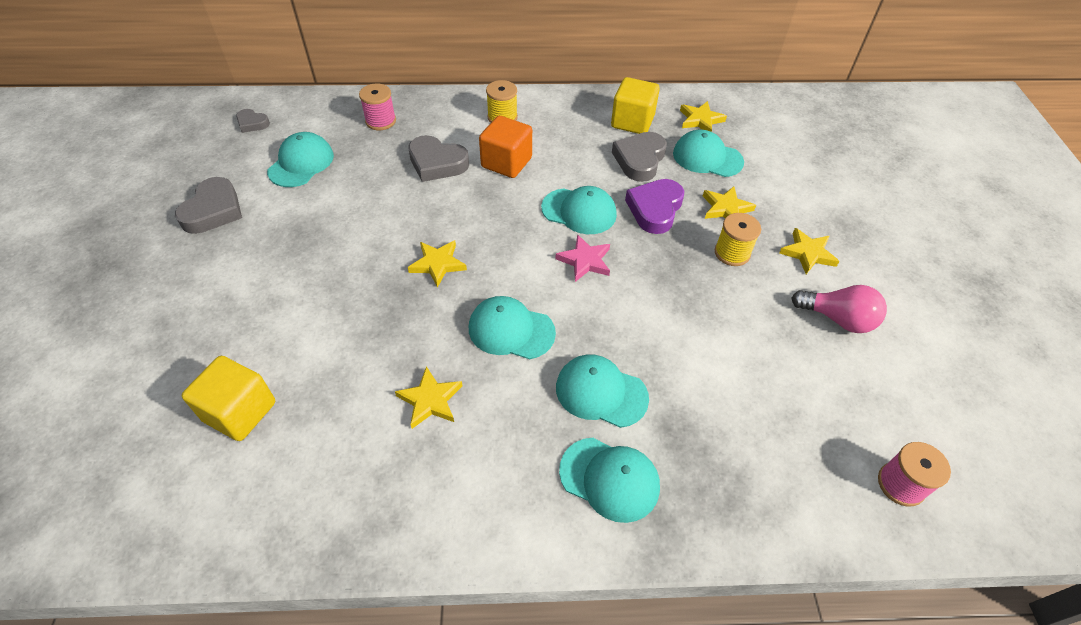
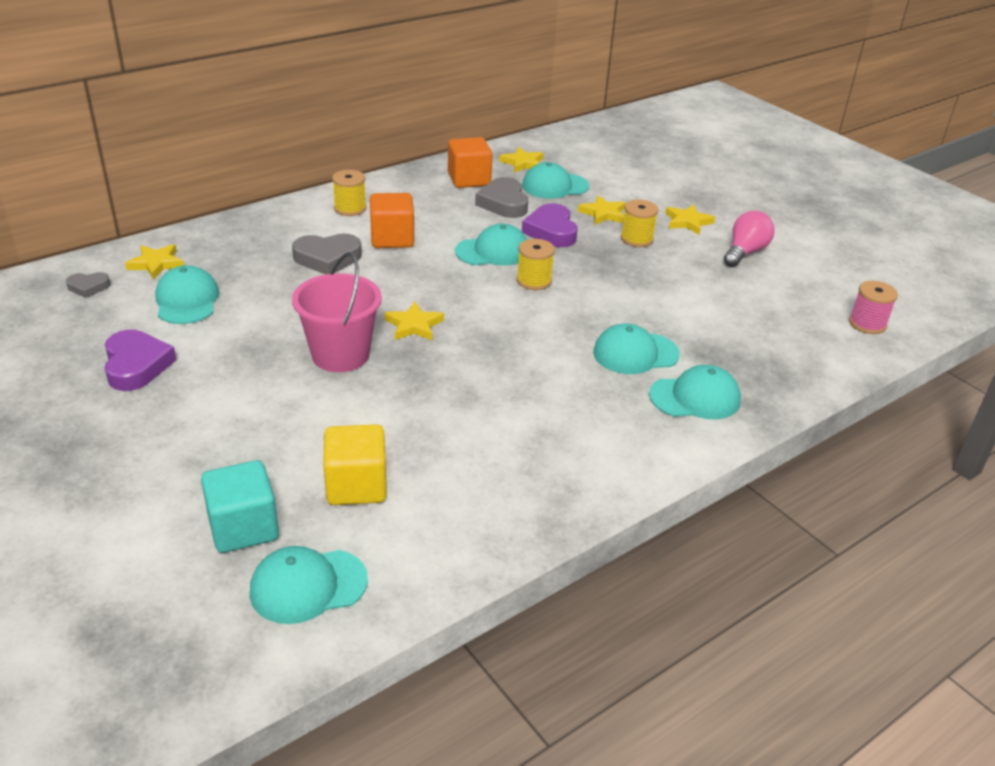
camera: 35 degrees left, 15 degrees down
(132, 406) = (243, 528): none -> turquoise cube
(213, 211) = (136, 365): grey heart -> purple heart
(354, 268) = (340, 355): none -> pink bucket
(381, 121) = (231, 245): pink spool -> none
(430, 400) = (513, 410): yellow star -> yellow star (156, 264)
(511, 330) = (526, 344): turquoise cap -> turquoise cap (308, 586)
(585, 261) = (534, 281): pink star -> yellow spool
(632, 122) = (469, 179): yellow cube -> orange cube
(838, 319) = (745, 252): pink light bulb -> pink light bulb turned 45 degrees counterclockwise

